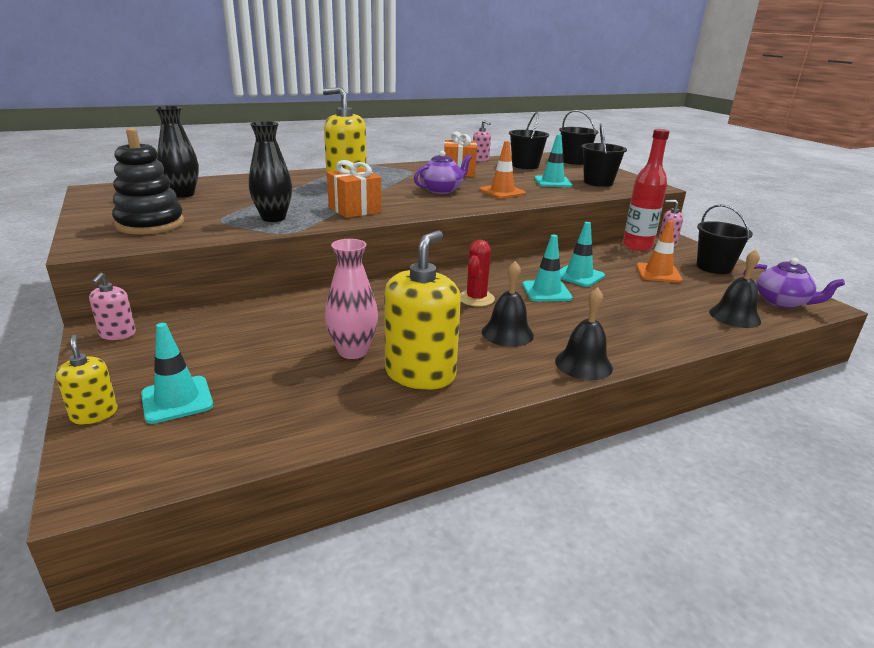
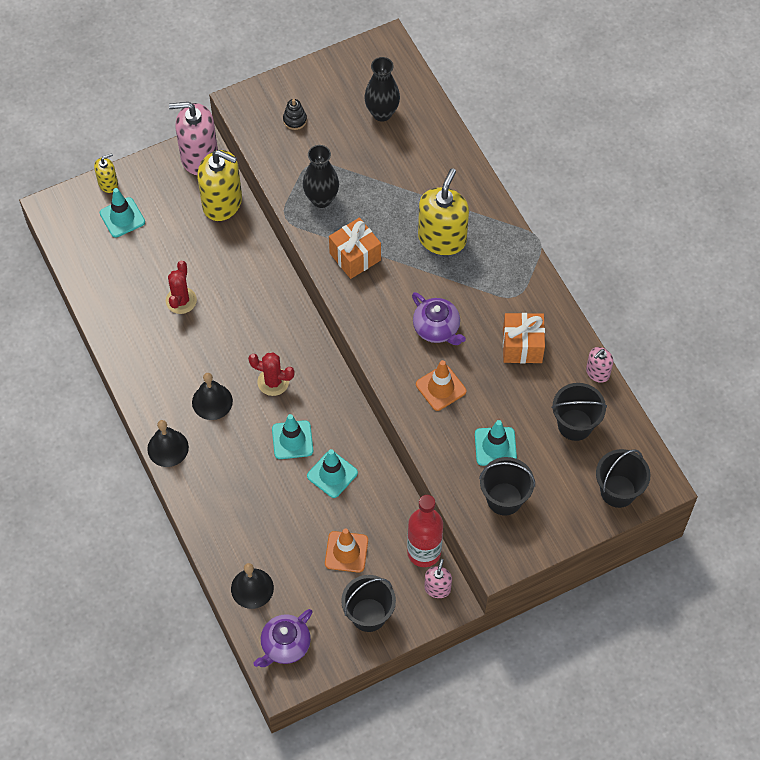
camera: 90 degrees right, 35 degrees up
(117, 334) = (199, 157): pink soap dispenser -> pink soap dispenser, size x1.97
(150, 224) = (295, 120): black stacking toy -> black stacking toy, size x0.46
(352, 351) = (181, 300): pink vase -> red cactus
(420, 374) = (153, 343): yellow soap dispenser -> yellow soap dispenser (222, 203)

